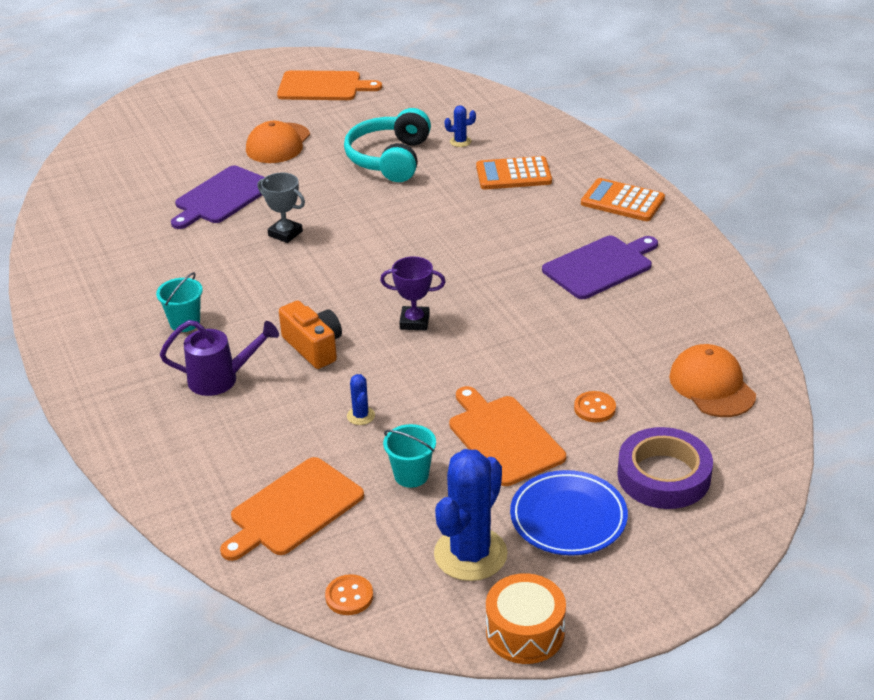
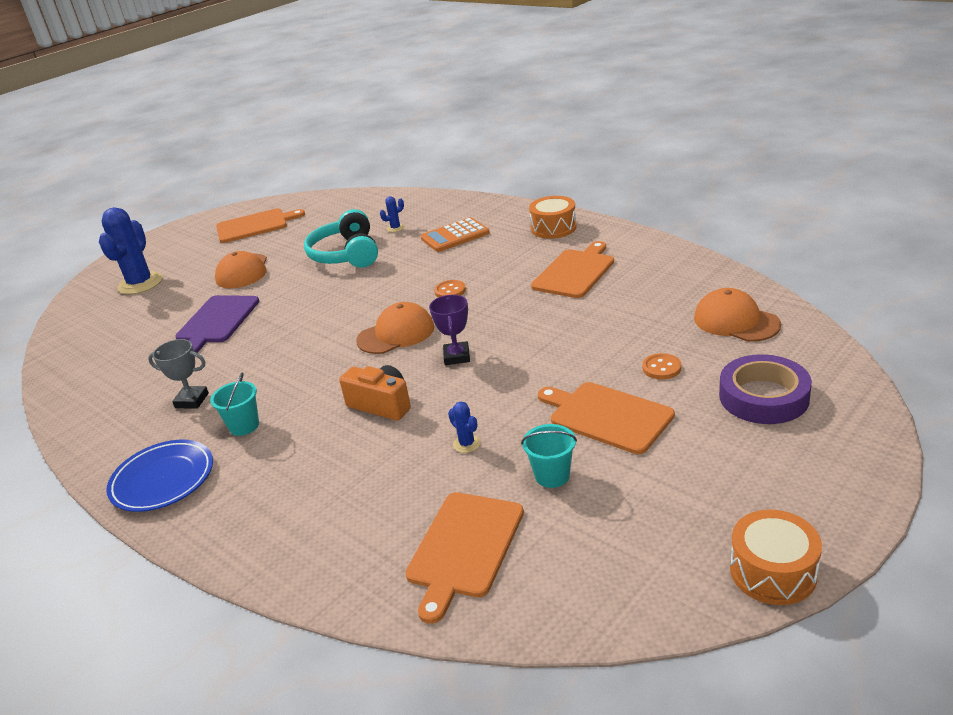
camera: 20 degrees left, 5 degrees down
(220, 379) = (310, 460): purple watering can -> none
(285, 233) = (293, 330): grey trophy -> grey trophy (192, 400)
(349, 596) = (582, 608): orange button -> orange button (450, 291)
(376, 274) = (396, 334): none -> orange cap
(414, 322) = (457, 356): purple trophy -> purple trophy turned 75 degrees counterclockwise
(470, 554) = (662, 522): blue cactus -> blue cactus (140, 283)
(568, 518) = (718, 458): blue plate -> blue plate (163, 480)
(600, 266) = (575, 272): purple cutting board -> orange cutting board
(622, 201) = (553, 228): orange calculator -> orange drum

